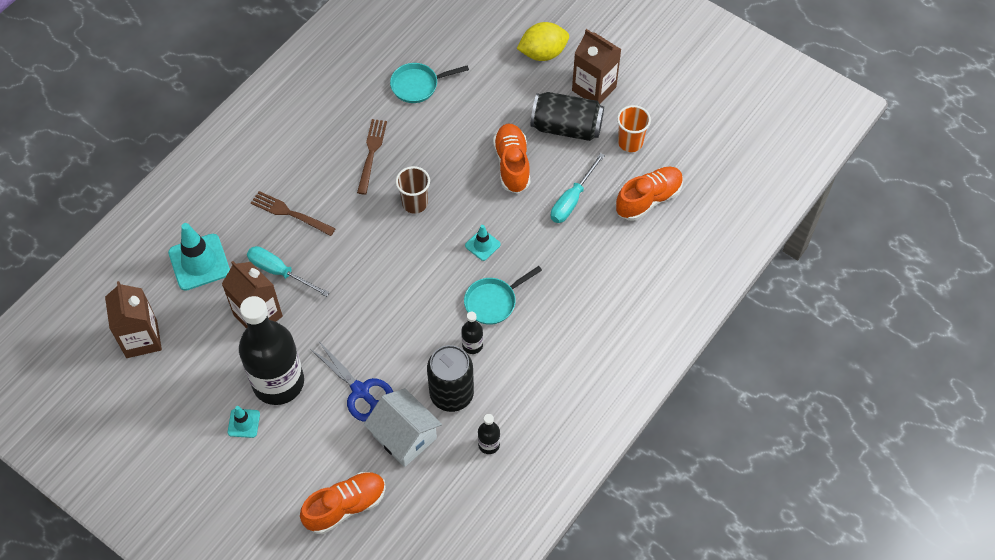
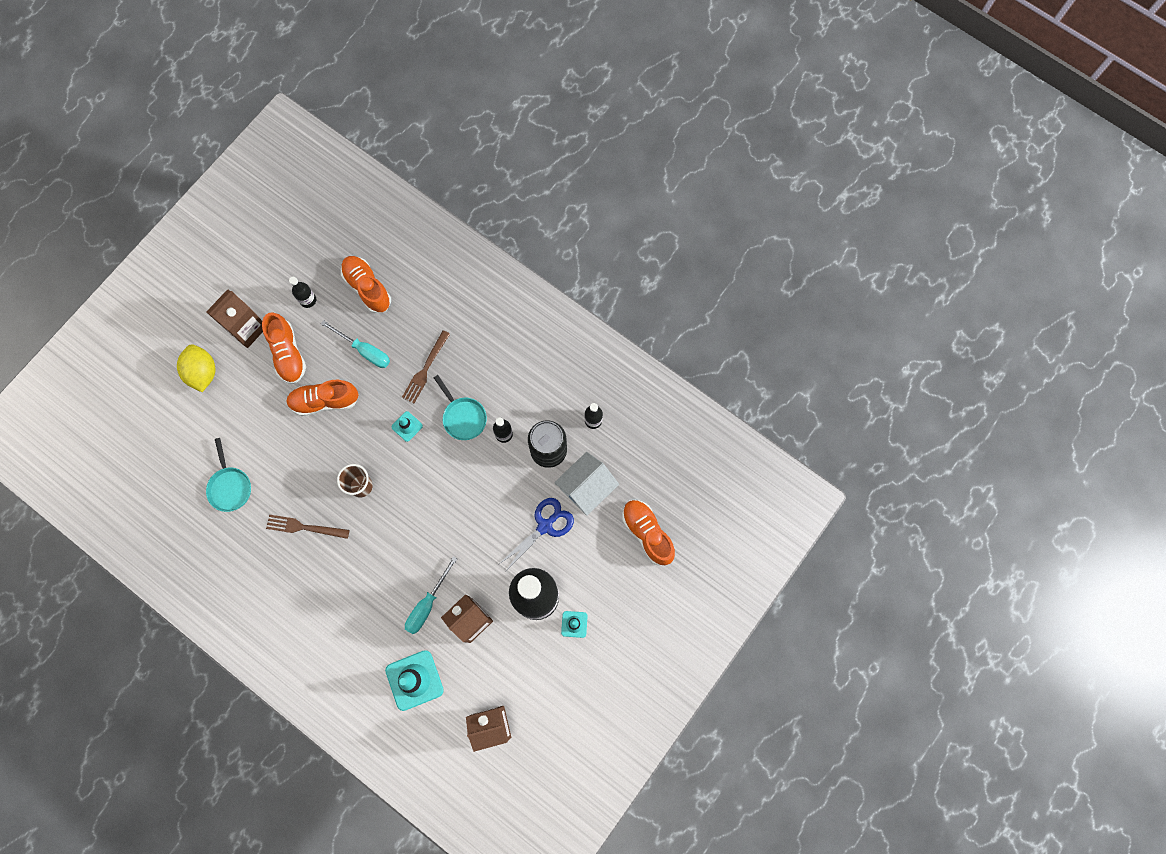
camera: 90 degrees left, 15 degrees up
(289, 213) = (366, 599): brown fork -> brown fork (425, 369)
(566, 127) = (288, 353): black can -> orange shoe
(630, 142) = (308, 300): orange cup -> black bottle

